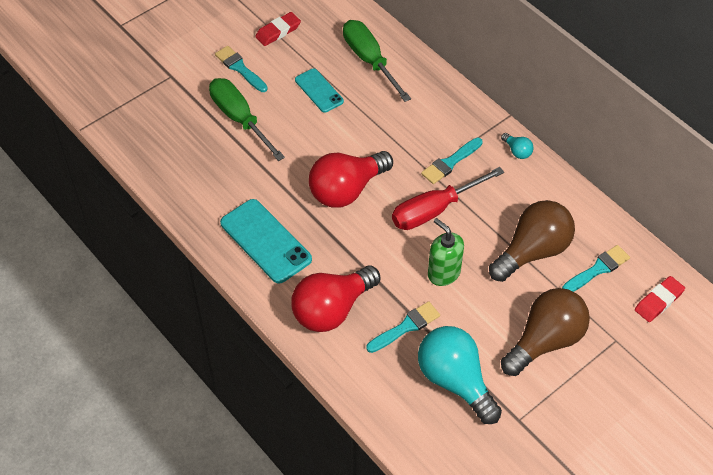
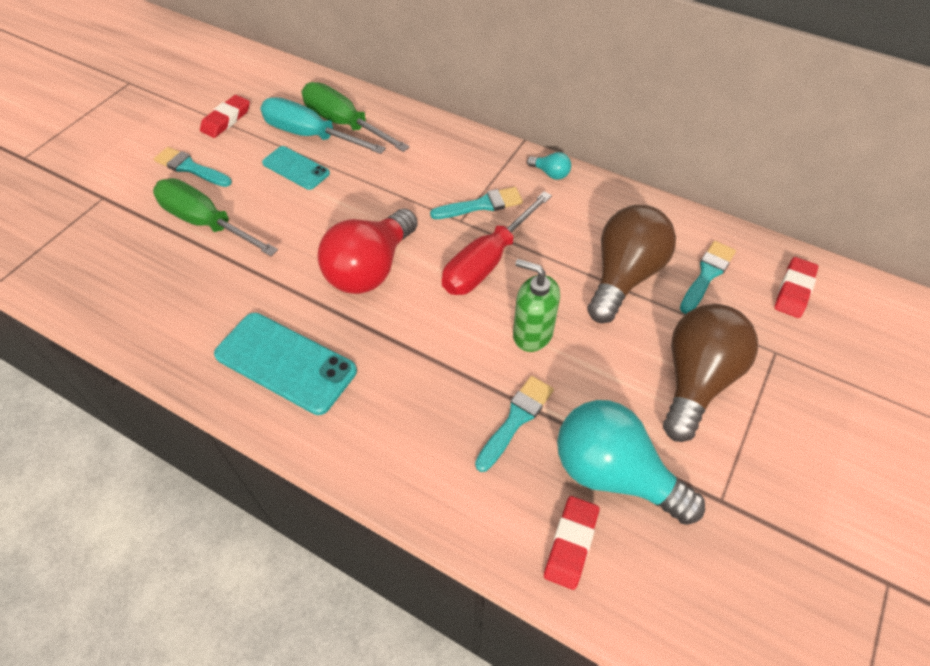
camera: 20 degrees left, 0 degrees up
(332, 309) = (408, 428): red light bulb -> none
(339, 63) = (309, 135): none -> turquoise screwdriver
(407, 412) = (571, 543): none -> red eraser
(450, 162) = (481, 205): turquoise brush -> turquoise brush turned 135 degrees counterclockwise

